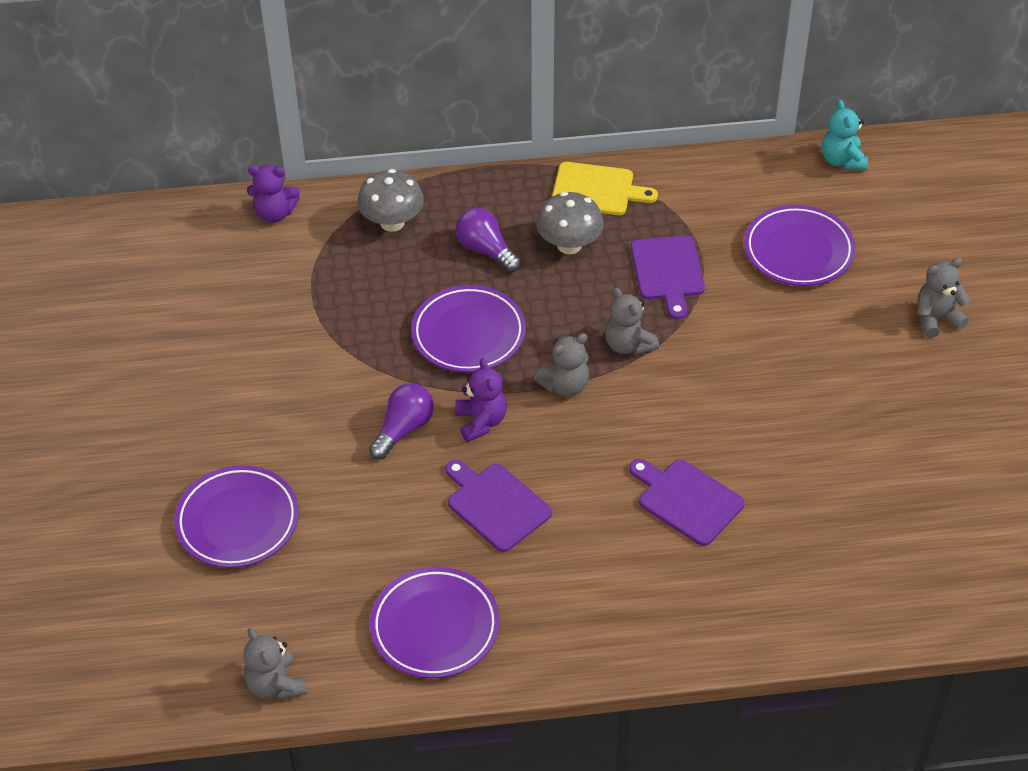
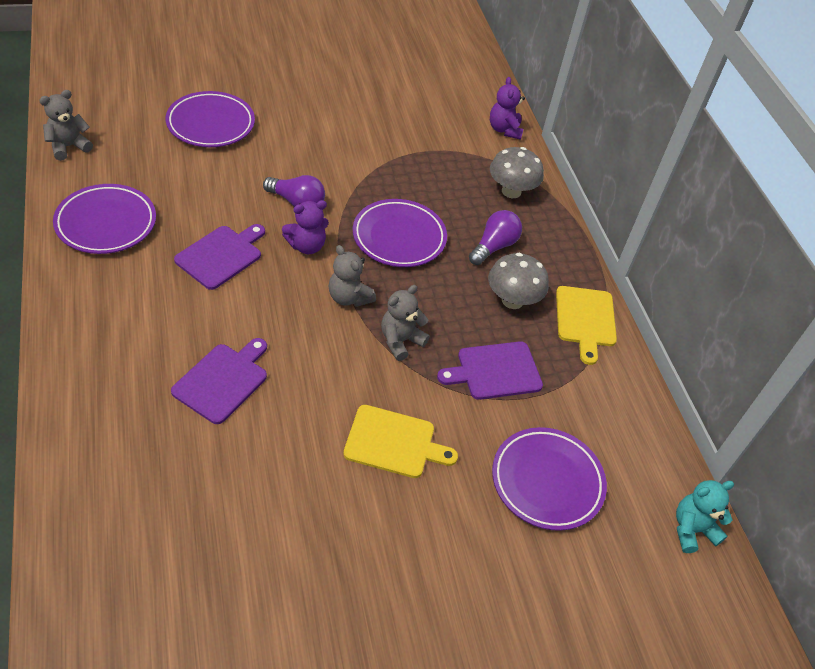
camera: 75 degrees right, 0 degrees up
(760, 360) = (394, 443): none -> yellow cutting board
(936, 318) = (475, 615): grey teddy bear -> none

